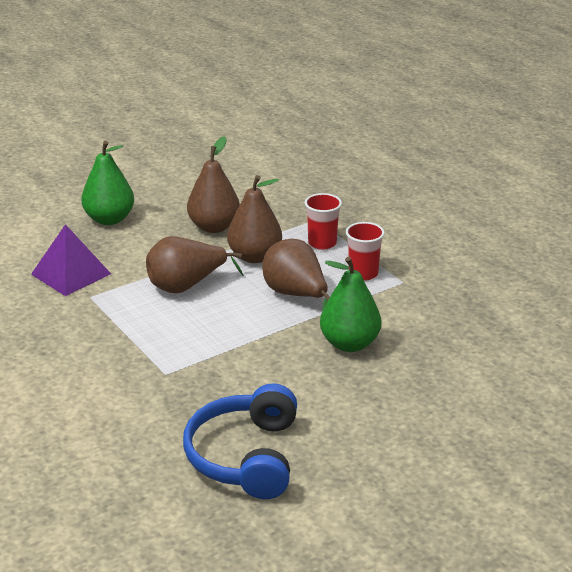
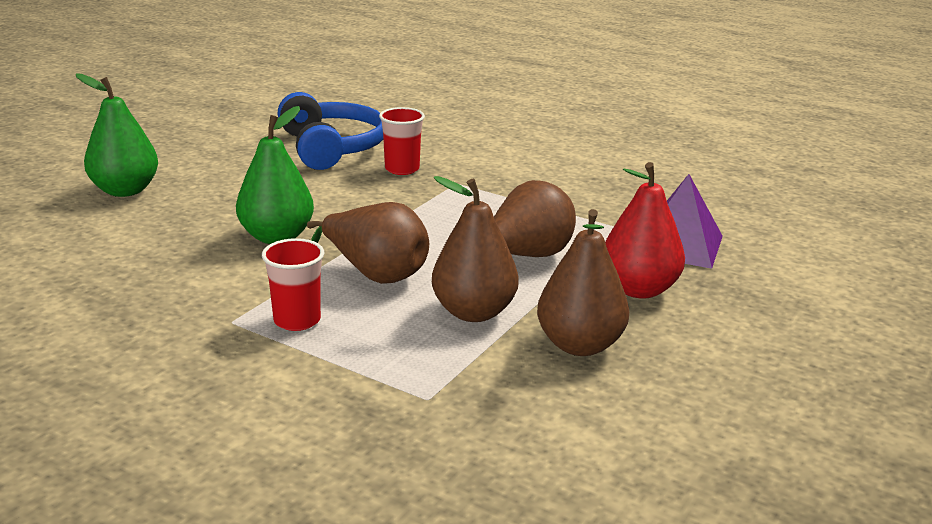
camera: 155 degrees right, 5 degrees down
(109, 219) = (744, 322): green pear -> green pear (125, 190)
(141, 249) = (638, 289): none -> red pear
(322, 243) = (387, 355): red cup -> red cup (402, 169)

